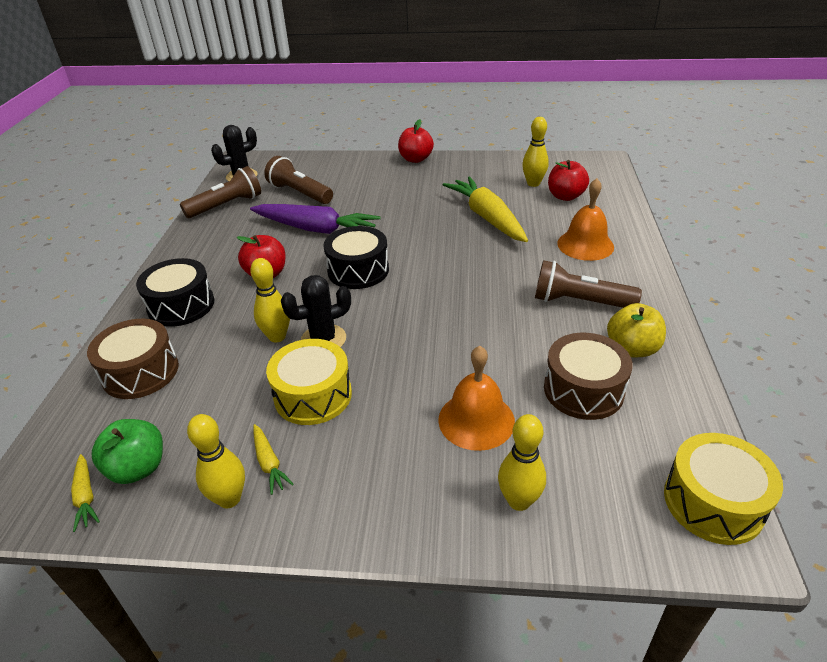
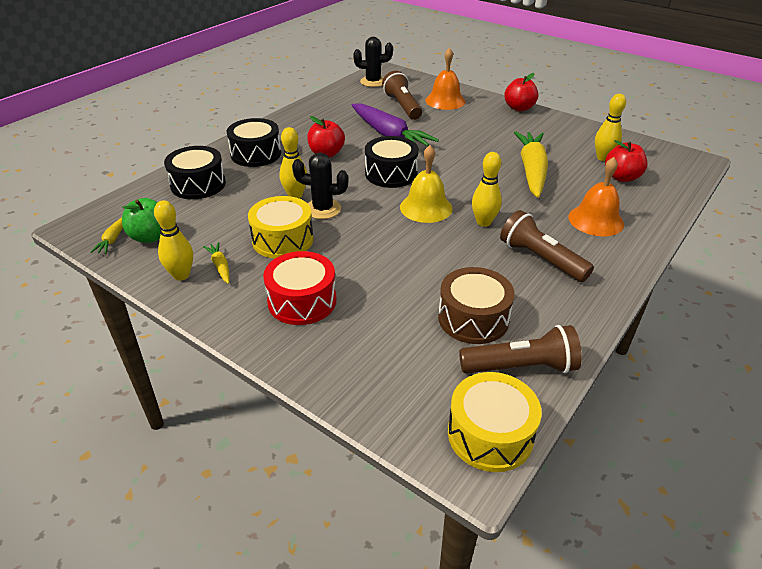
camera: 30 degrees right, 0 degrees up
(140, 372) = (198, 184): brown drum -> black drum
(227, 205) = (344, 99): brown flashlight -> brown flashlight (521, 367)
(269, 463) = (220, 266): yellow carrot -> yellow carrot turned 150 degrees clockwise
(404, 457) = (302, 301): none -> red drum
(428, 293) = (426, 207): none -> yellow bell
(476, 420) = (372, 301): orange bell -> orange bell (445, 101)
(519, 501) = (348, 362): yellow bowling pin -> yellow bowling pin (483, 222)
(632, 349) = (547, 309): yellow apple -> none

